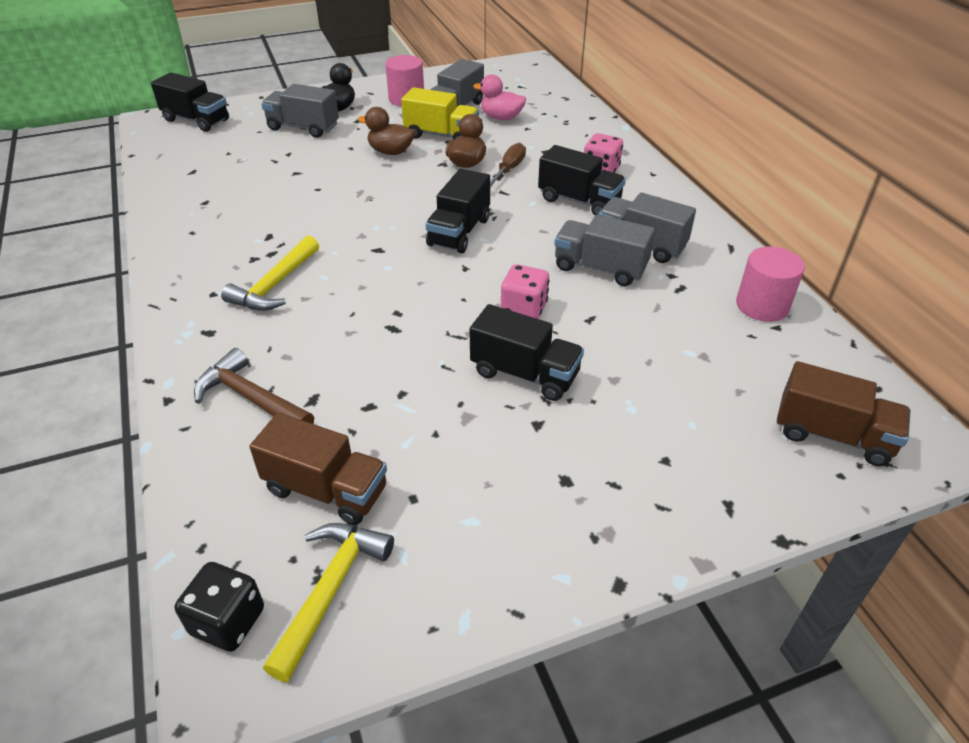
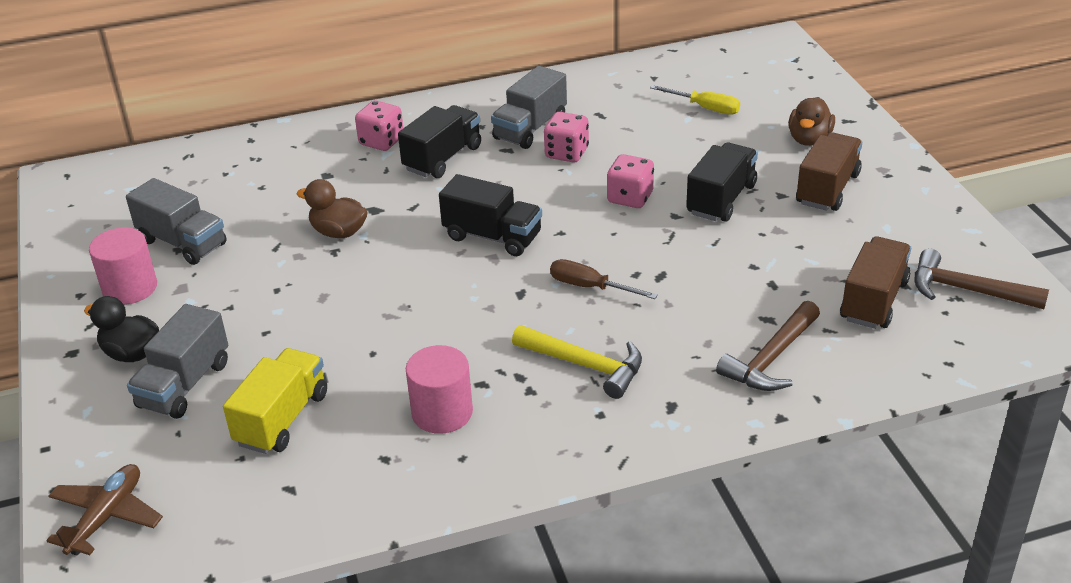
camera: 85 degrees left, 5 degrees down
(196, 120) = (106, 517): black truck -> brown plane
(228, 621) = (1009, 338): black dice -> none
(330, 590) = (967, 290): yellow hammer -> brown hammer
(390, 152) = (289, 295): brown duck -> brown duck (809, 139)
(441, 135) = (256, 254): yellow truck -> yellow truck (282, 419)
(501, 118) = (225, 205): pink duck -> none
(508, 170) = (363, 202): brown screwdriver -> brown screwdriver (590, 287)
(600, 268) = (567, 153): grey truck -> pink dice
(719, 367) = (705, 108): none -> yellow screwdriver
(762, 305) = (625, 80): pink cylinder -> pink cylinder (442, 412)
(832, 435) = (773, 73): brown truck -> brown truck (827, 189)

